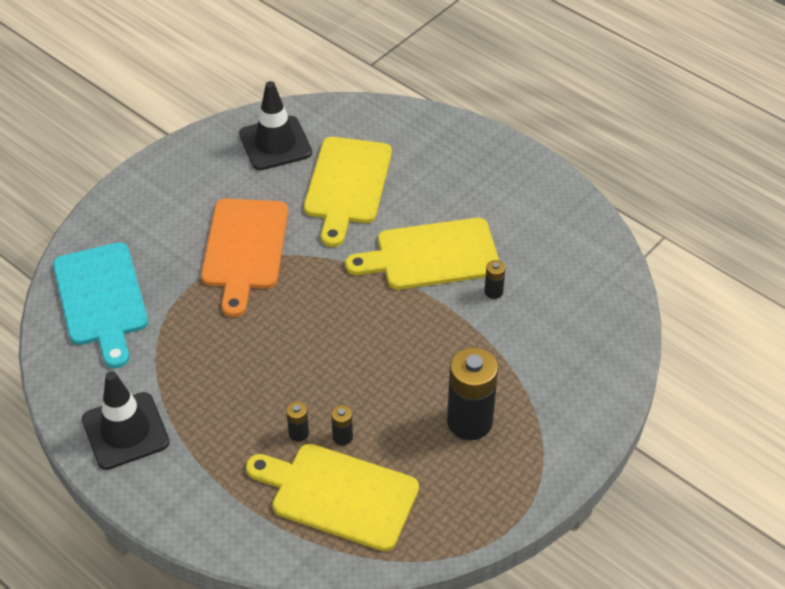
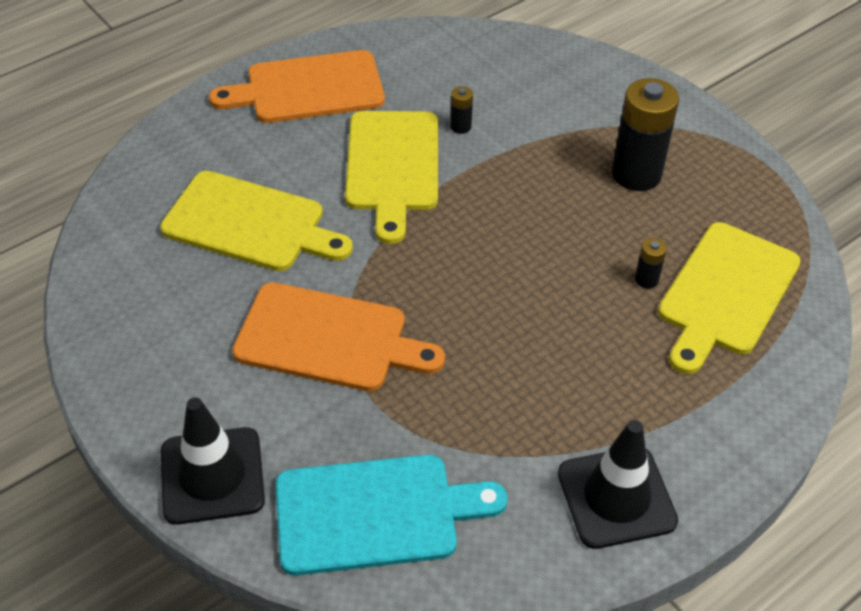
camera: 80 degrees left, 0 degrees up
(275, 143) = (142, 285): black traffic cone -> black traffic cone (212, 476)
(298, 433) = (637, 318): black battery -> none
(509, 188) = (308, 88): none -> orange cutting board

